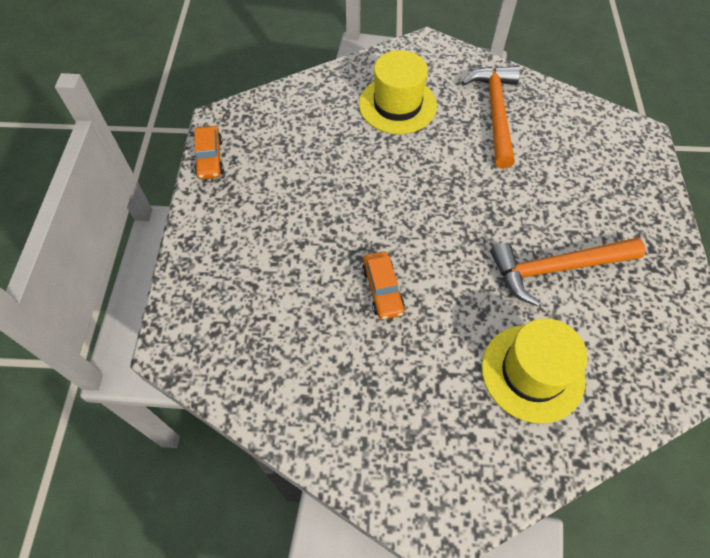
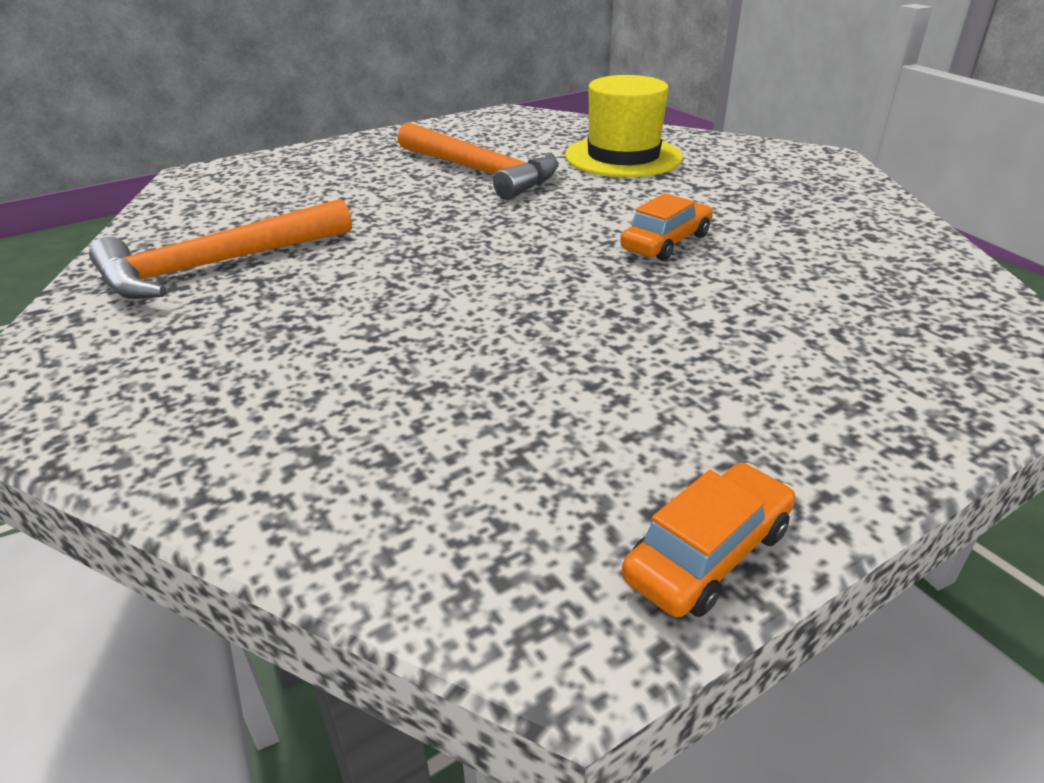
camera: 125 degrees left, 25 degrees down
(397, 105) = (263, 357): yellow hat -> none

